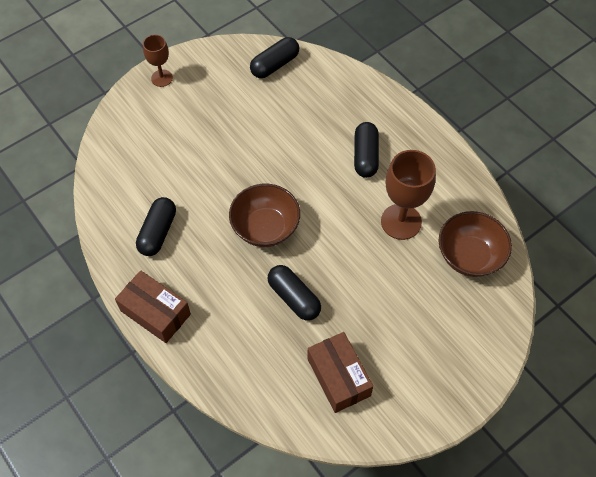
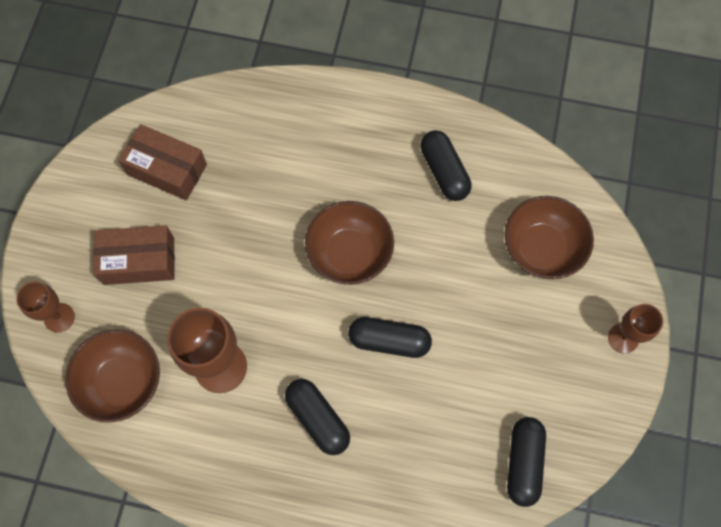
camera: 140 degrees right, 10 degrees up
(151, 148) = (541, 248): none -> brown bowl
(155, 312) = (372, 104): brown box -> brown box (139, 261)
(294, 298) = (263, 207): black capsule -> black capsule (389, 341)
(487, 326) = (59, 317): none -> brown goblet

